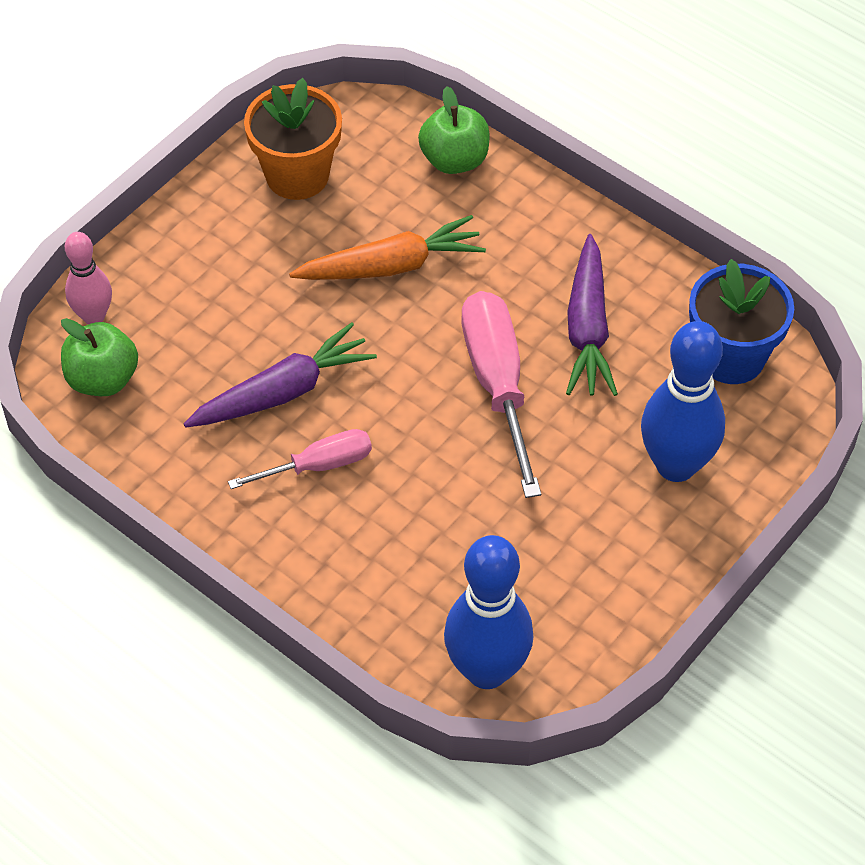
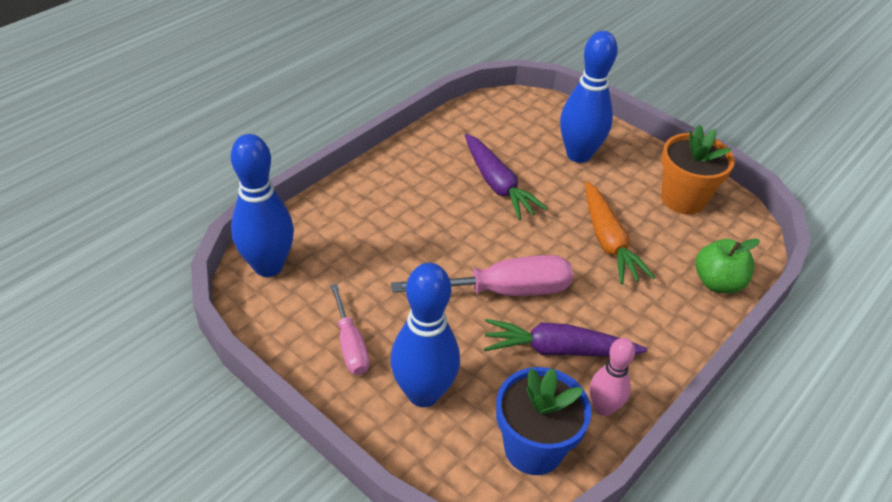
camera: 90 degrees right, 10 degrees down
(93, 316) = (554, 111): pink bowling pin -> pink bowling pin (603, 408)
(103, 379) = (507, 114): green apple -> none
(205, 289) = (578, 155): none -> blue bowling pin
(318, 466) = (439, 197): pink screwdriver -> pink screwdriver (350, 344)

